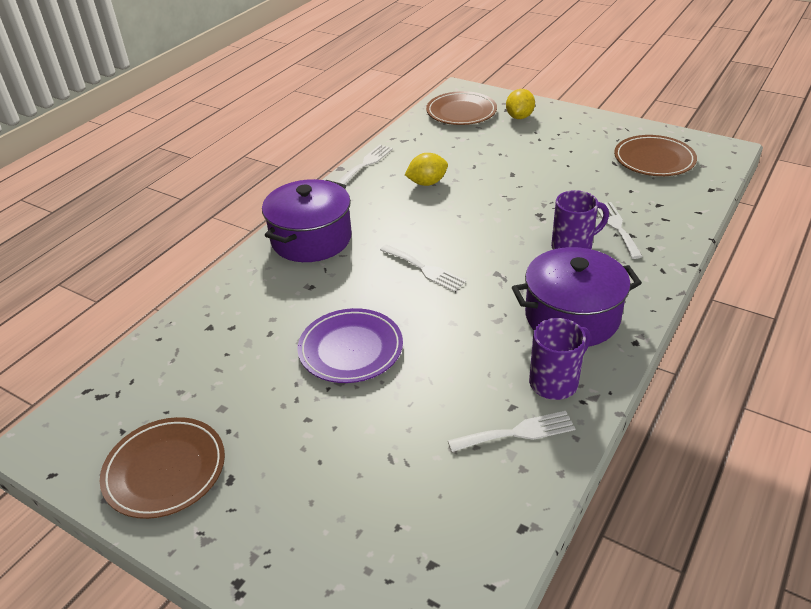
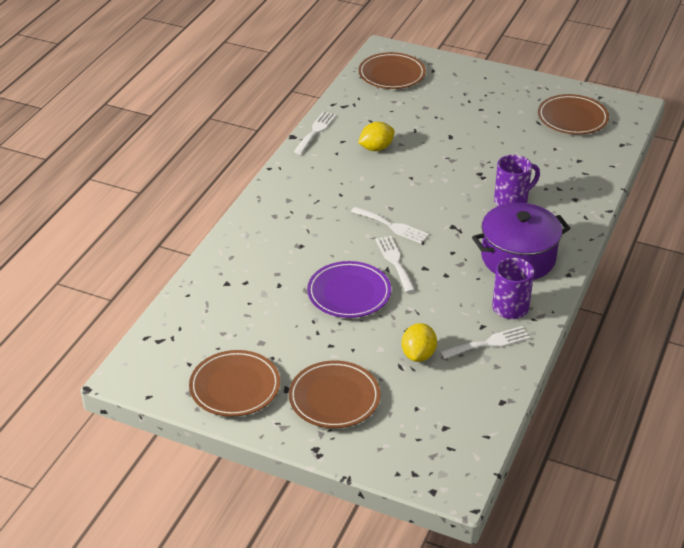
camera: 10 degrees left, 0 degrees up
(289, 499) = (334, 398): none -> brown plate
(311, 239) = (287, 205): purple pot -> none
(519, 117) = (447, 78): yellow lemon -> yellow lemon (418, 355)
(617, 227) = (546, 182): white fork -> white fork (395, 261)

